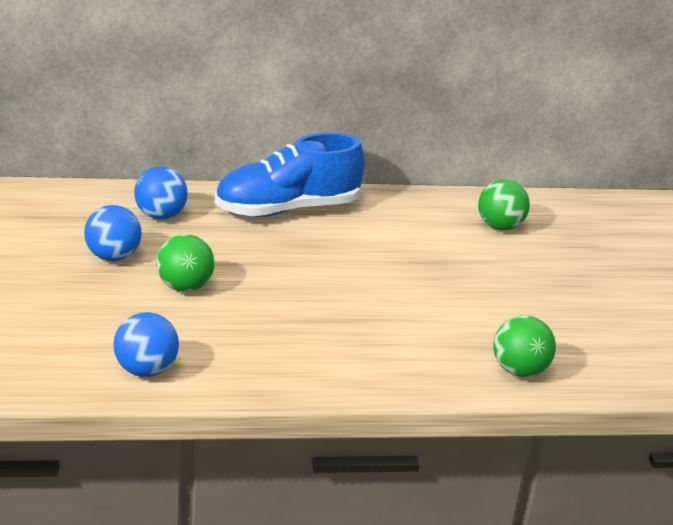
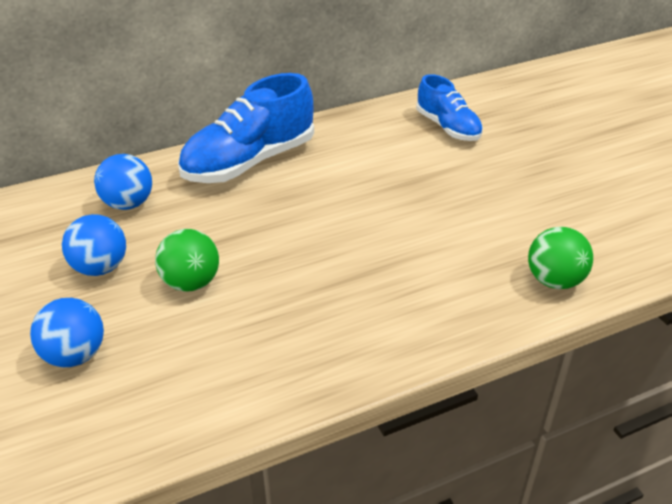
camera: 15 degrees left, 10 degrees up
(146, 370) = (197, 403): blue ball -> blue ball (75, 355)
(499, 227) = (448, 127): green ball -> blue shoe

